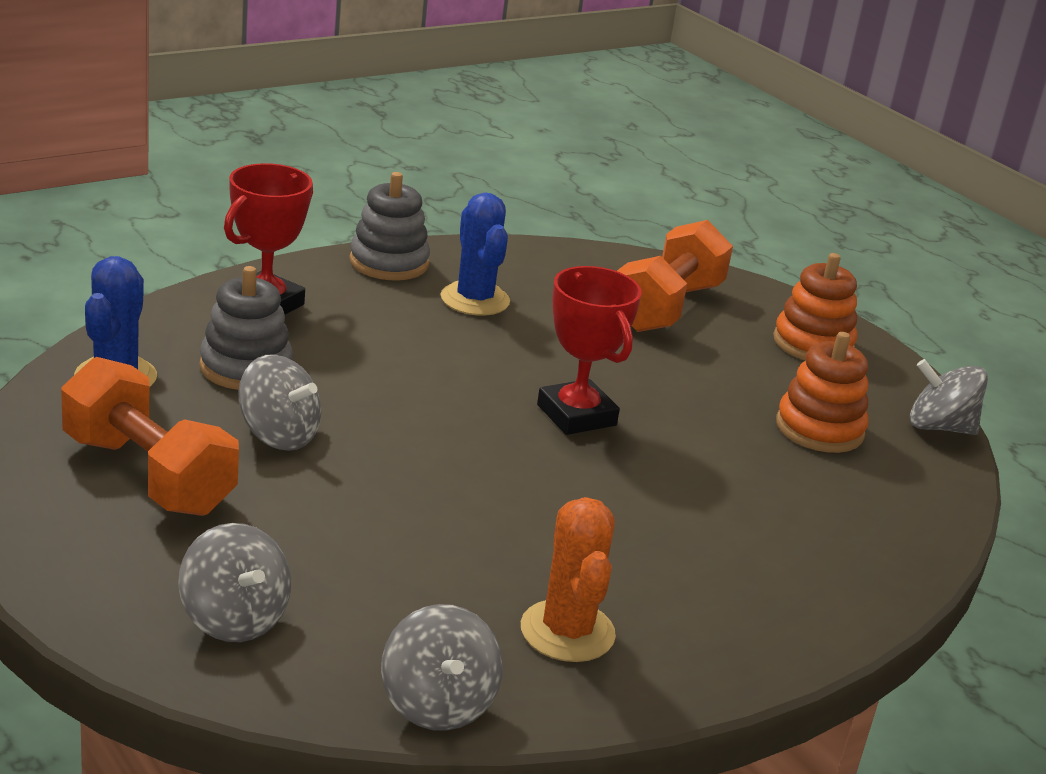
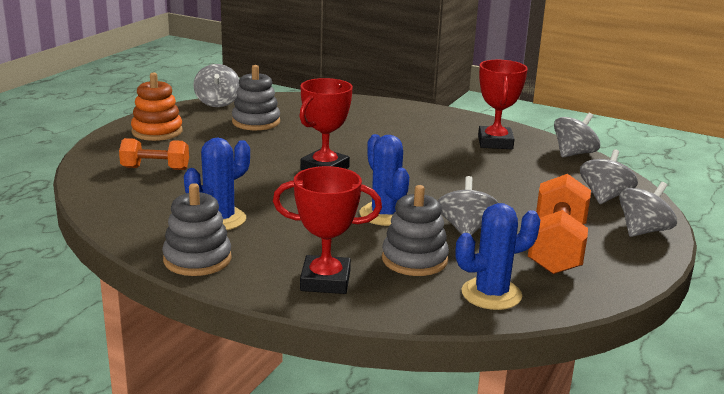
camera: 115 degrees left, 5 degrees down
(94, 581) = (643, 231): none -> grey spinning top
(382, 398) = (385, 214): none -> blue cactus
(567, 631) = (495, 142): orange cactus -> red trophy
(667, 307) = (155, 168): orange dumbbell -> orange dumbbell, size x0.62
(819, 429) = (256, 122): orange stacking toy -> grey stacking toy

